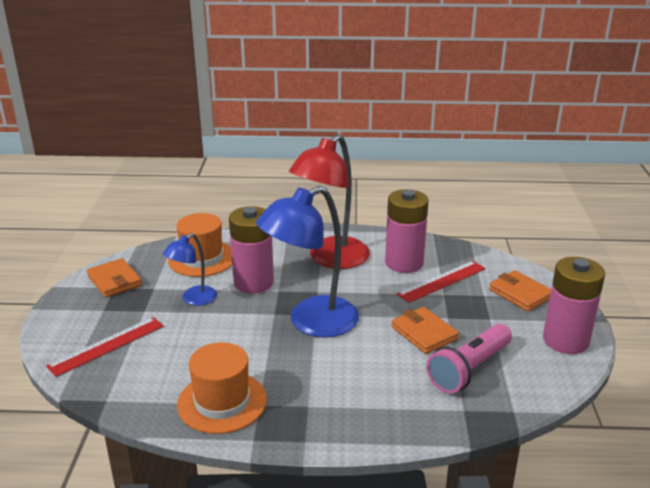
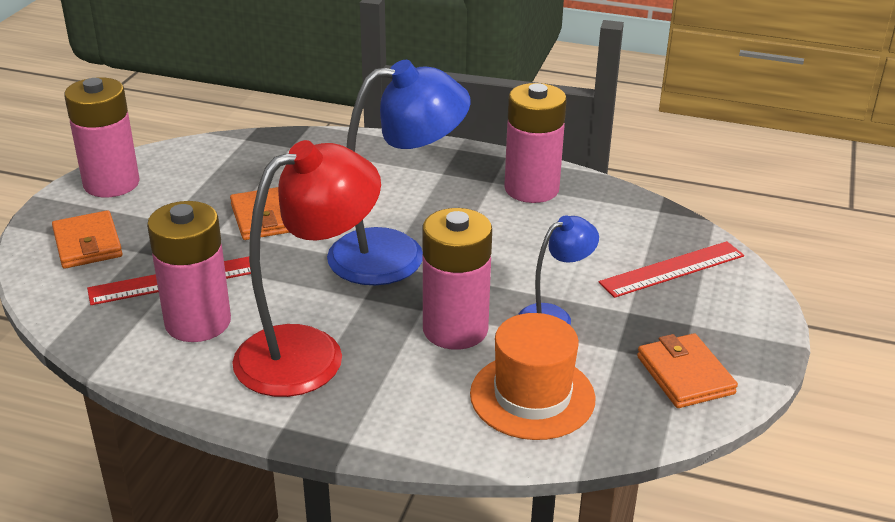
camera: 165 degrees left, 5 degrees up
(222, 402) = (531, 189): orange hat -> pink battery
(469, 369) = (250, 175): pink flashlight -> none

